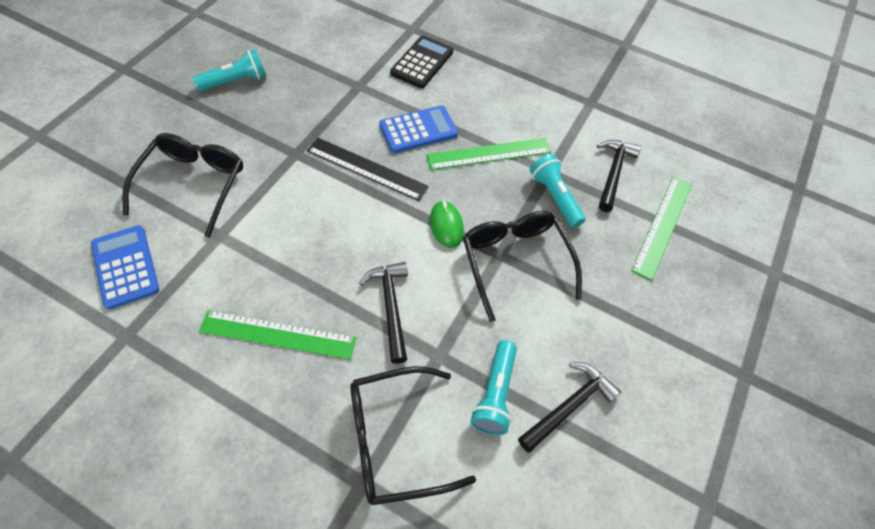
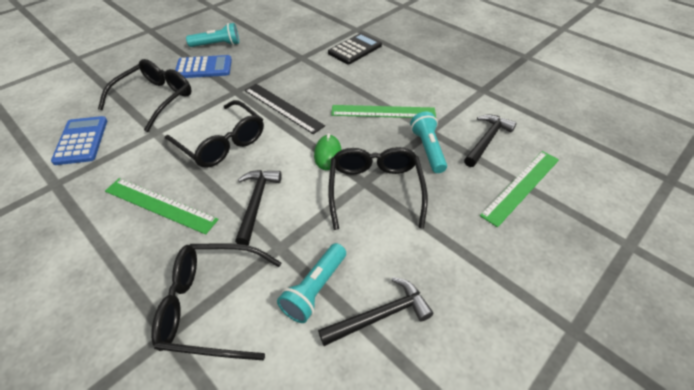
camera: 20 degrees right, 10 degrees down
(313, 234) = (221, 143): none -> black glasses
(418, 130) = (333, 89): blue calculator -> blue calculator (204, 68)

